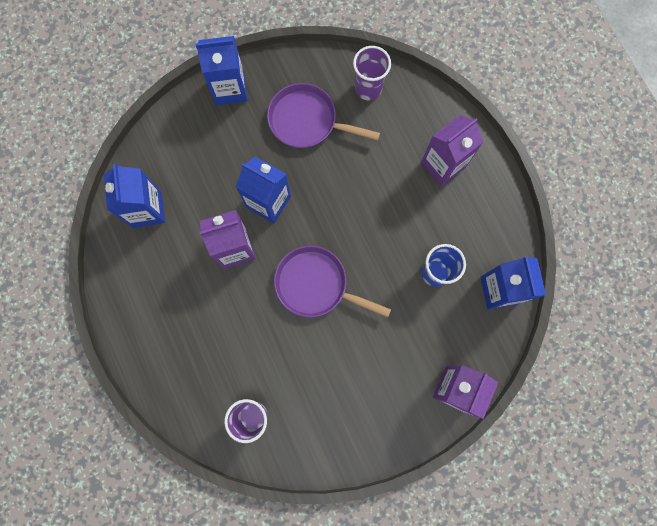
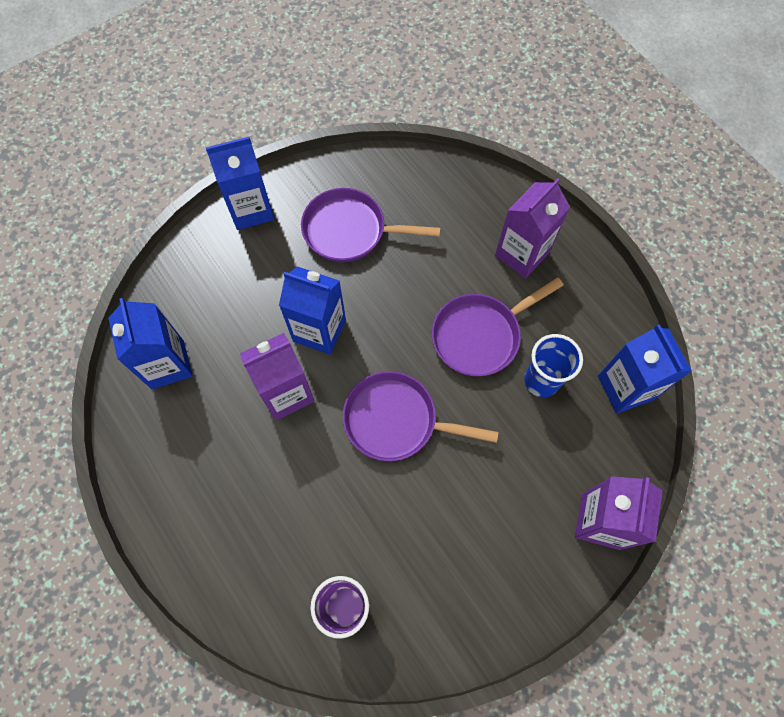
camera: 10 degrees left, 10 degrees down
(368, 89) = (415, 185): purple cup -> none
(395, 228) = (480, 335): none -> purple pan

